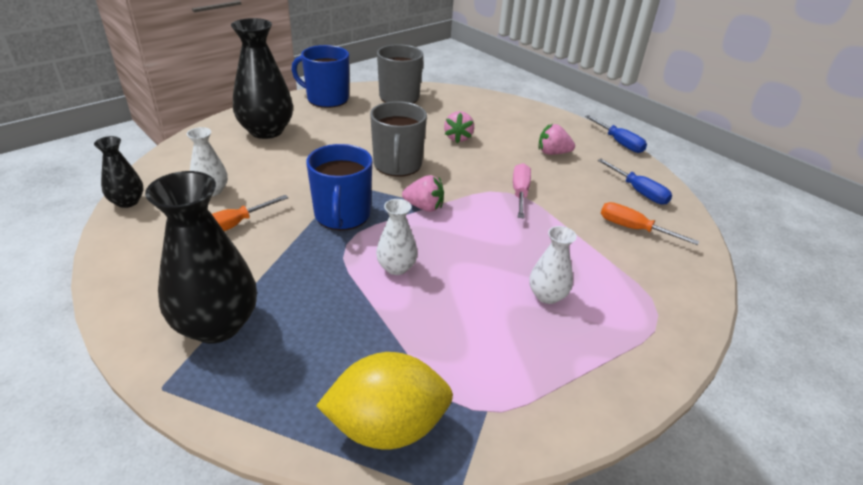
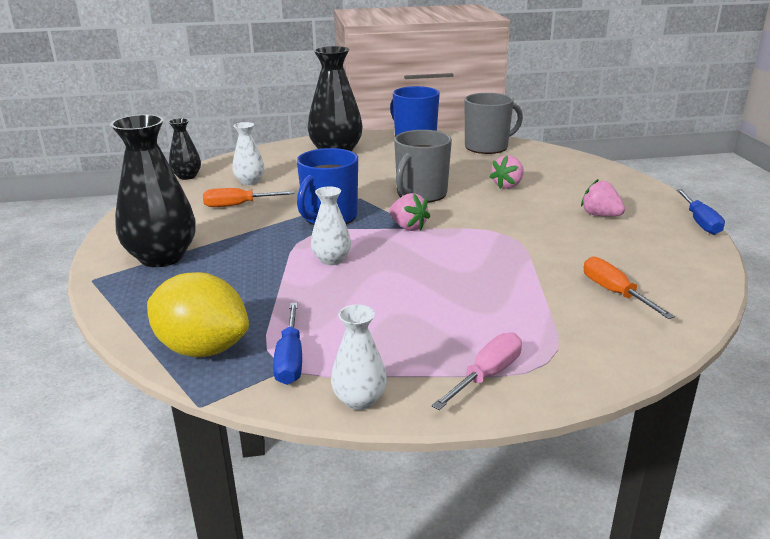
camera: 35 degrees right, 10 degrees down
(520, 192) = (519, 237): pink screwdriver -> pink screwdriver (487, 375)
(547, 295) = (445, 314): white vase -> white vase (359, 400)
(639, 192) = (666, 266): blue screwdriver -> blue screwdriver (290, 360)

